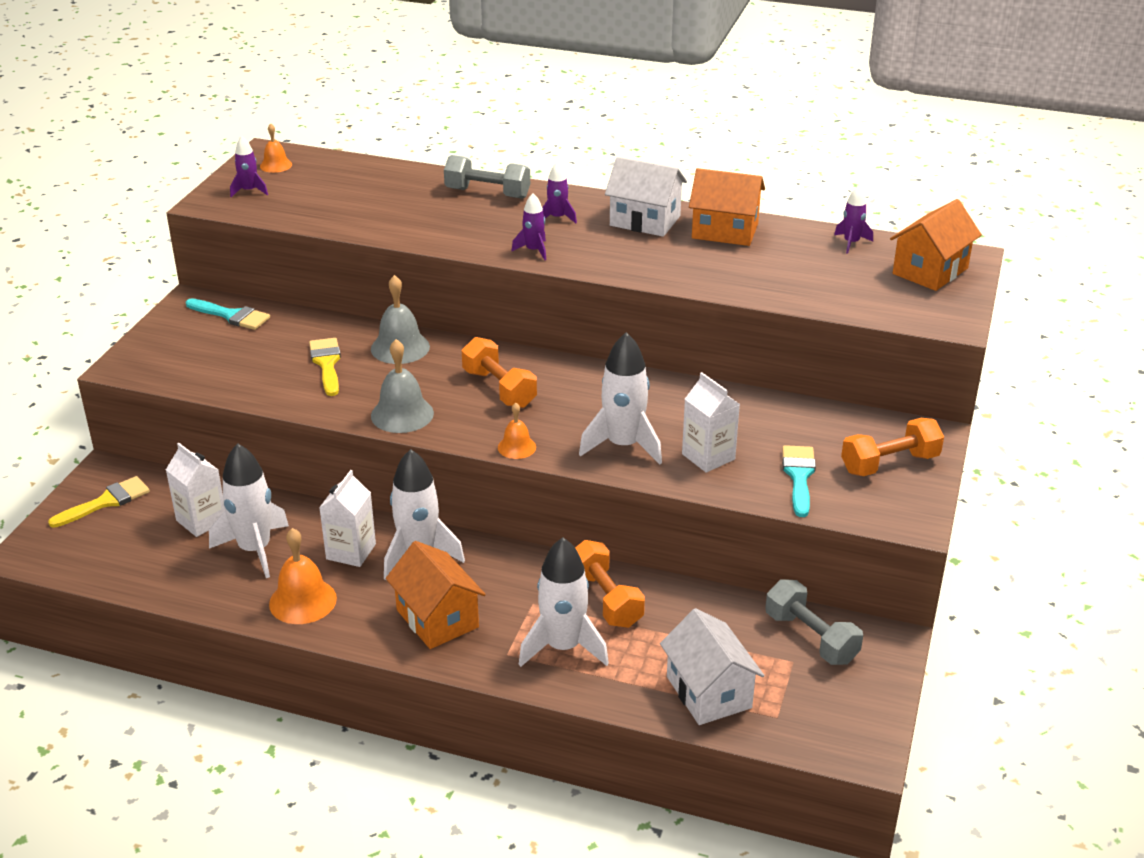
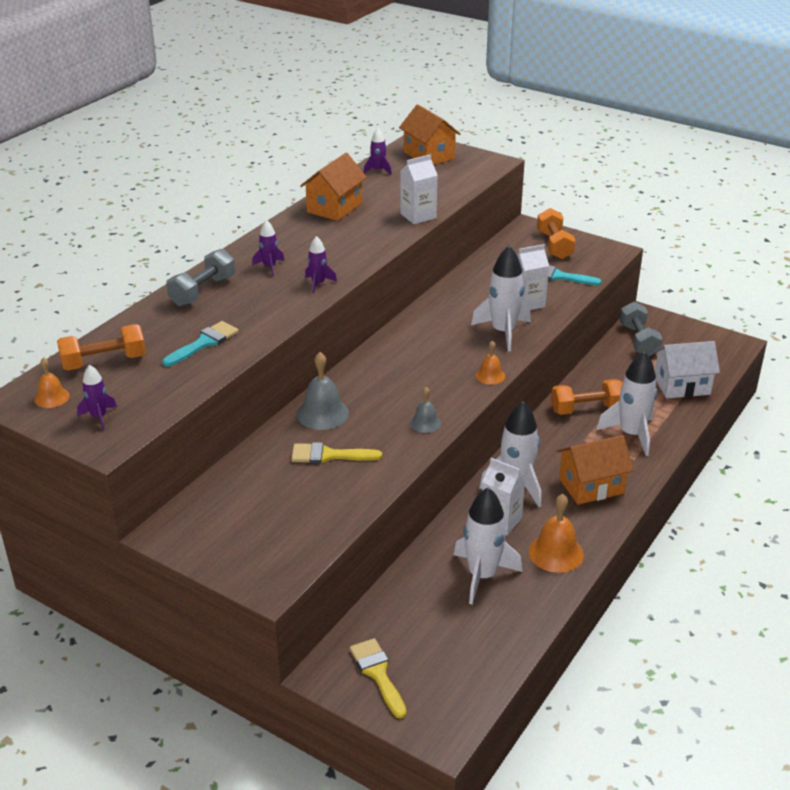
camera: 75 degrees left, 0 degrees up
(201, 520) = (430, 607): white carton -> white carton (418, 216)
(232, 316) = (211, 507): turquoise brush -> turquoise brush (204, 343)
(402, 414) = (425, 423): grey bell -> grey bell, size x0.60
(499, 389) = (408, 373): orange dumbbell -> orange dumbbell (104, 362)
(645, 221) = (299, 233): white house -> none
(811, 638) = (638, 340): grey dumbbell -> grey dumbbell turned 75 degrees counterclockwise

